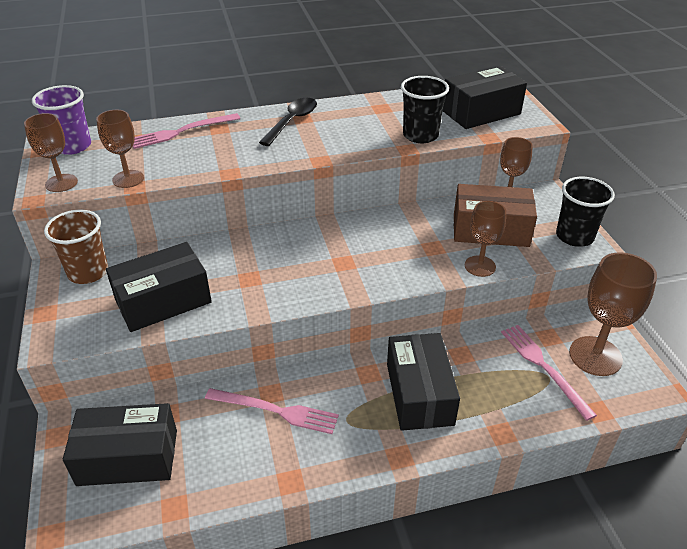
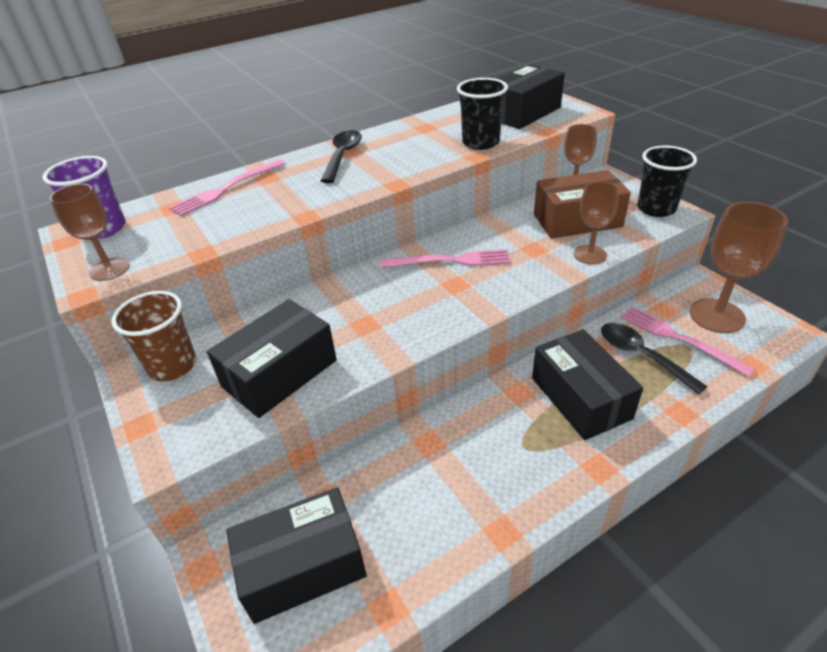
camera: 15 degrees left, 0 degrees up
(128, 179) = (190, 247): brown goblet -> none
(276, 411) = (444, 460): pink fork -> pink fork (450, 261)
(498, 373) = (641, 356): none -> black spoon

